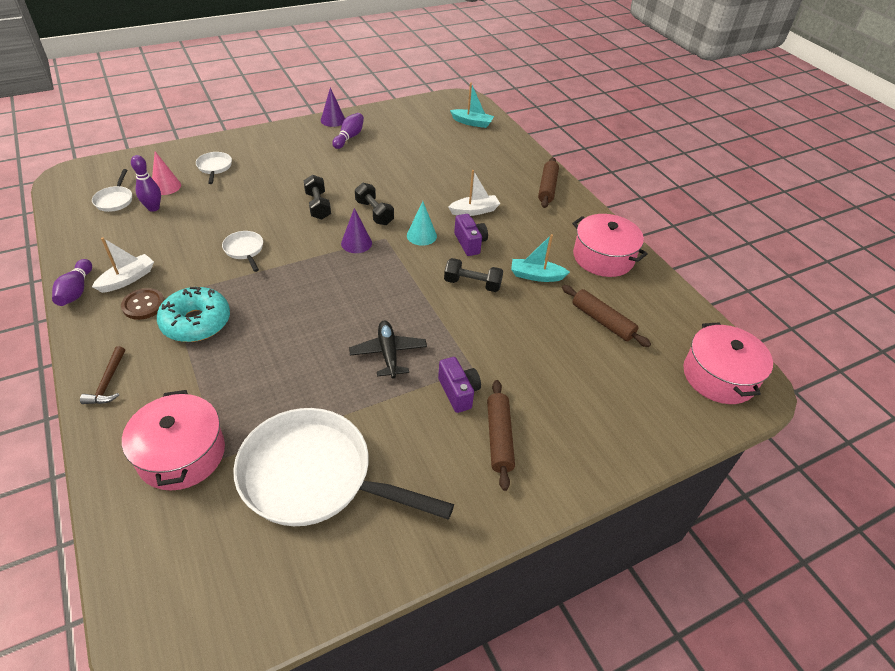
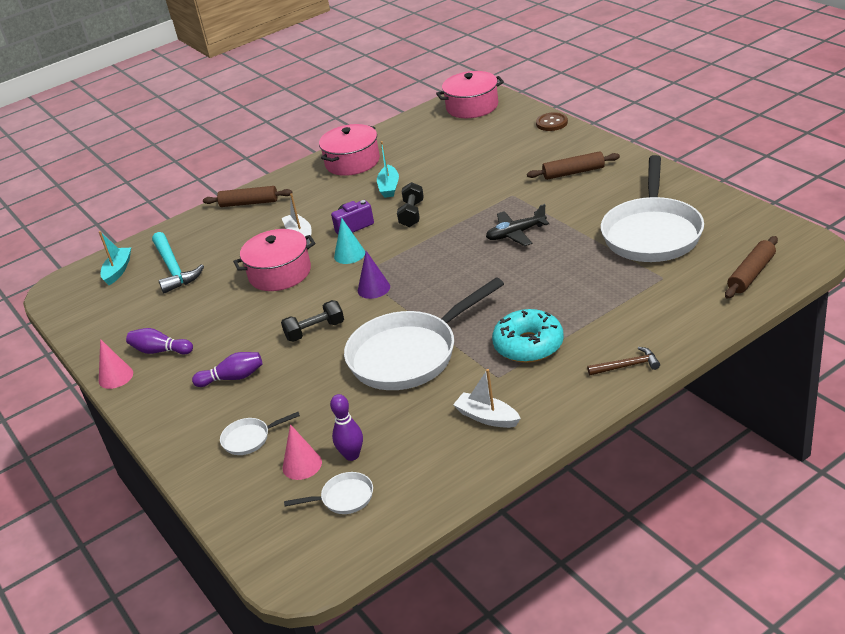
camera: 90 degrees left, 10 degrees down
(76, 291) = (521, 446): purple bowling pin -> purple bowling pin (233, 378)
(143, 305) = (520, 388): brown button -> brown button (551, 123)
(181, 454) = (672, 296): pink pot -> pink pot (280, 273)
(244, 250) = (409, 354): white pan -> white pan, size x2.41
(333, 120) = (116, 377): purple cone -> pink cone
(374, 213) = (318, 291): black dumbbell -> none
(458, 146) = (173, 269): none -> turquoise hammer
(458, 392) = (540, 195): purple camera -> none
(602, 321) = (434, 152): brown rolling pin -> brown rolling pin (751, 274)

